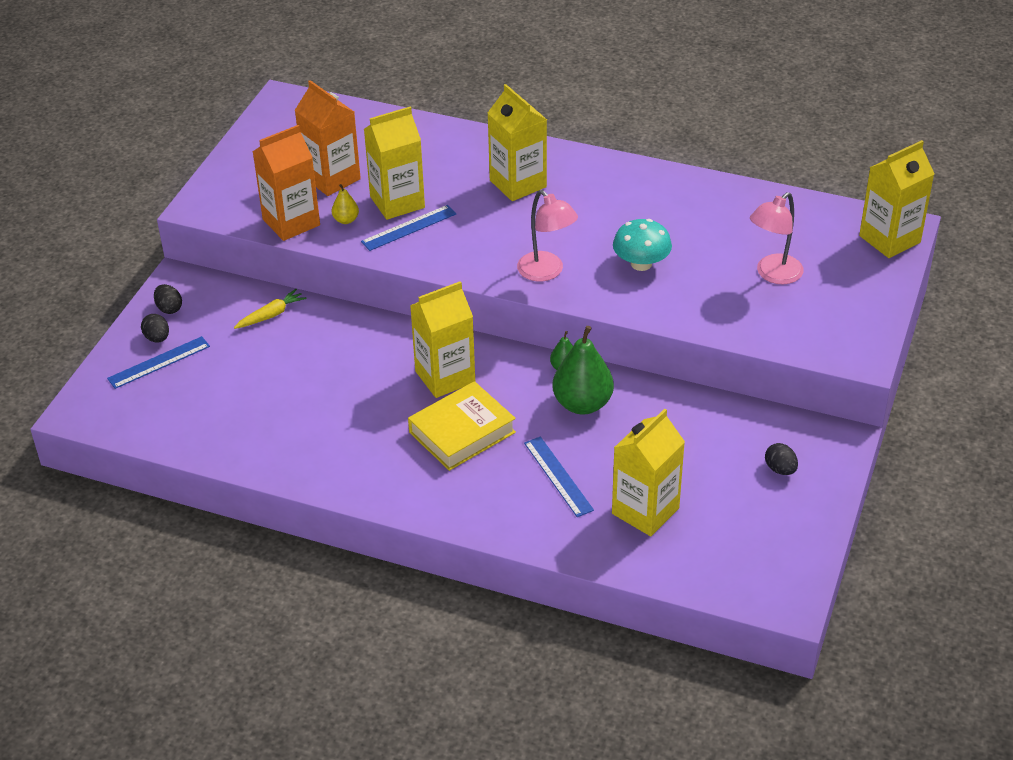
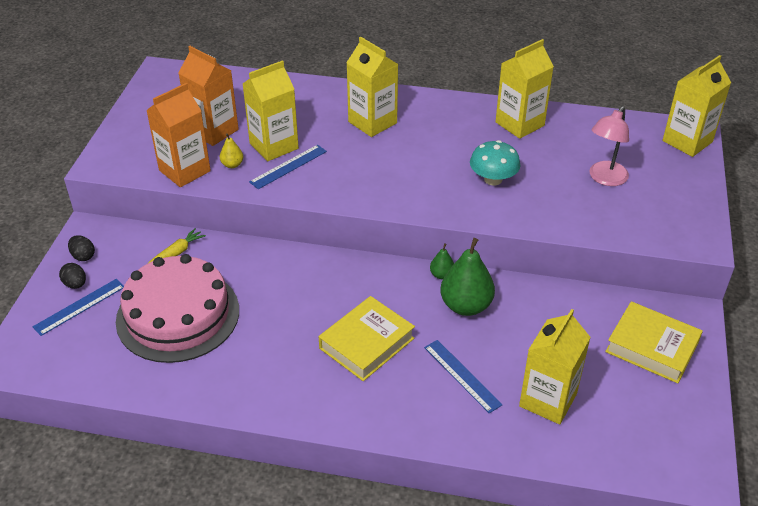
camera: 10 degrees left, 0 degrees up
(263, 382) = (178, 315): none -> pink cake
(445, 377) = (340, 293): yellow carton -> yellow carton (519, 124)
(546, 272) = (415, 194): pink lamp -> none
(780, 469) = (652, 347): black egg -> yellow book

